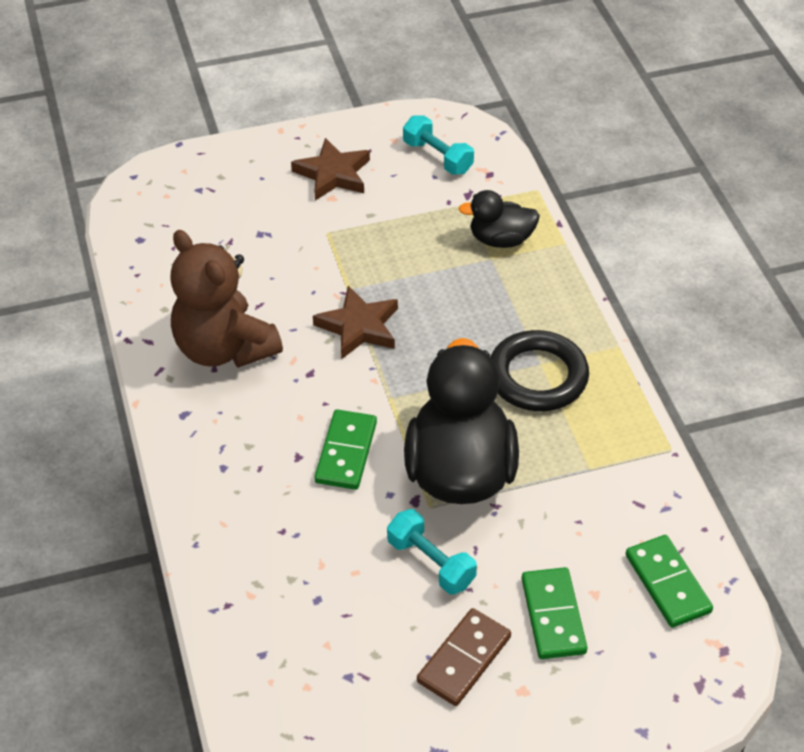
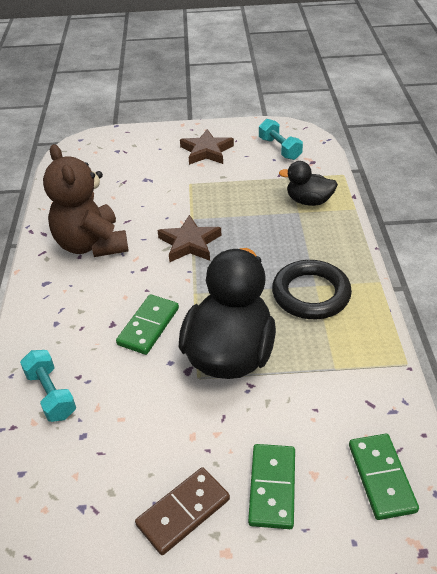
camera: 15 degrees right, 5 degrees down
(431, 563) = (183, 422): turquoise dumbbell -> turquoise dumbbell (51, 394)

